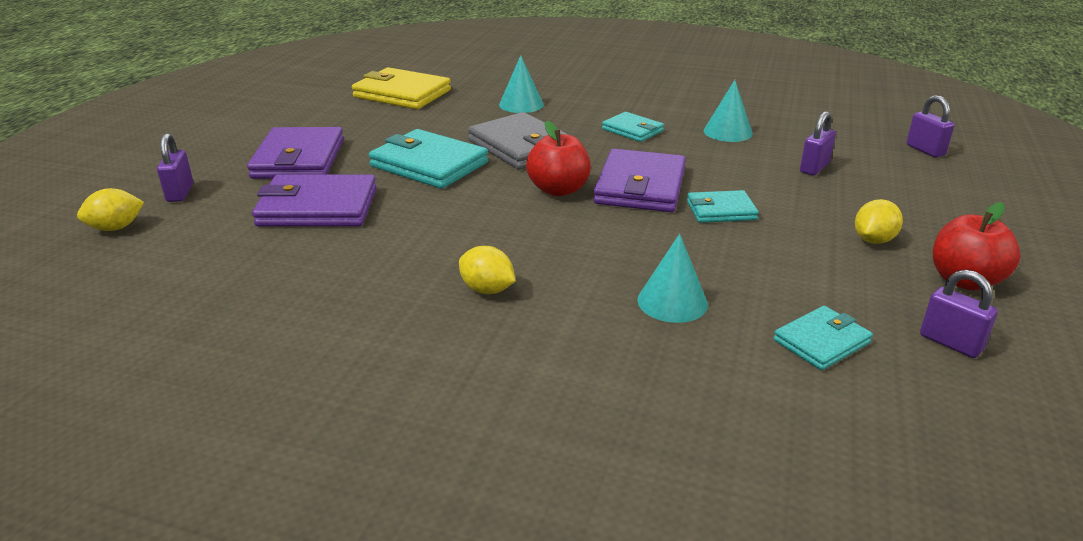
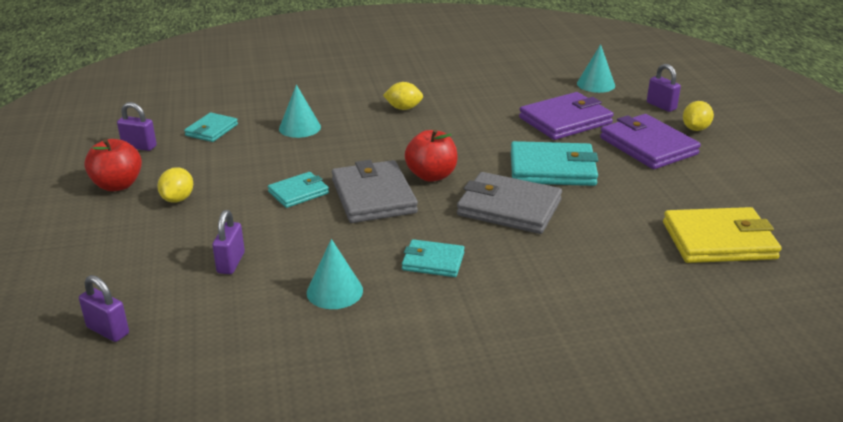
camera: 150 degrees right, 0 degrees up
(116, 228) = (644, 83): yellow lemon -> yellow lemon (695, 129)
(521, 104) = (583, 264): turquoise cone -> turquoise cone (596, 84)
(640, 186) = (373, 196): purple wallet -> grey wallet

